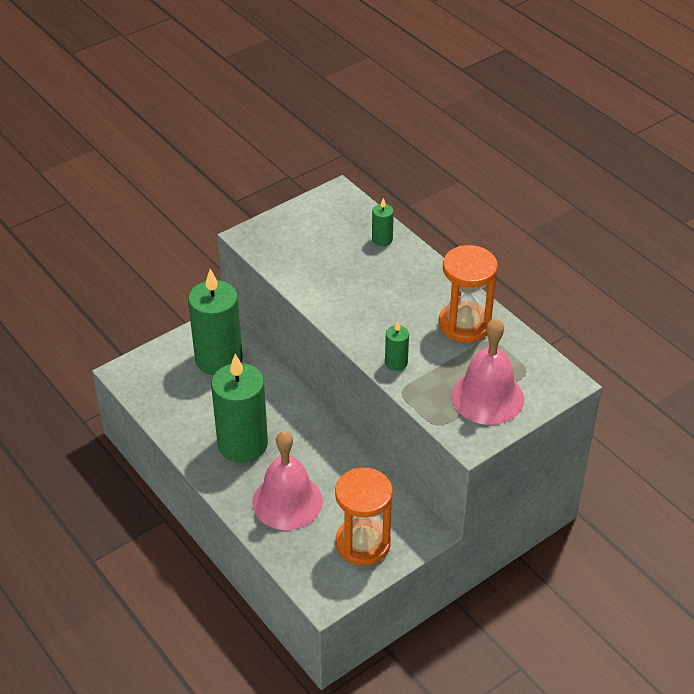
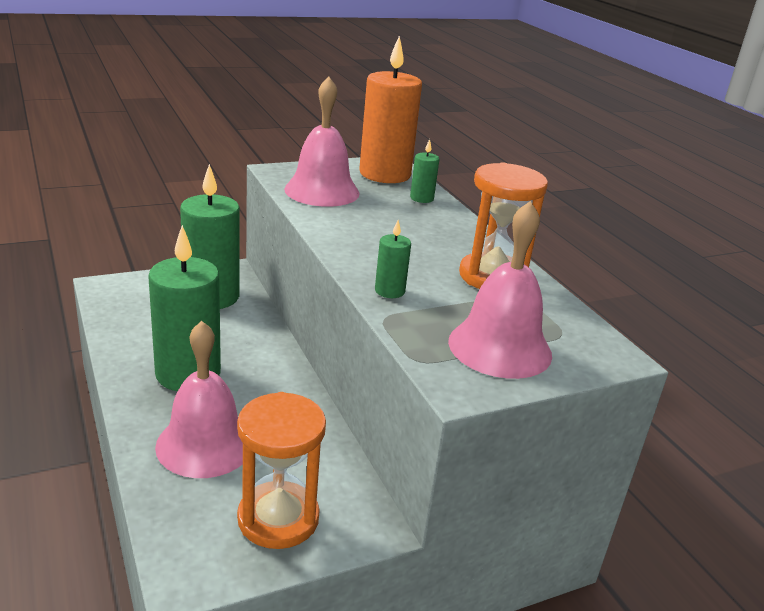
camera: 10 degrees right, 15 degrees down
(297, 255) = (322, 191): none -> pink bell
(339, 213) = (385, 174): none -> orange candle

